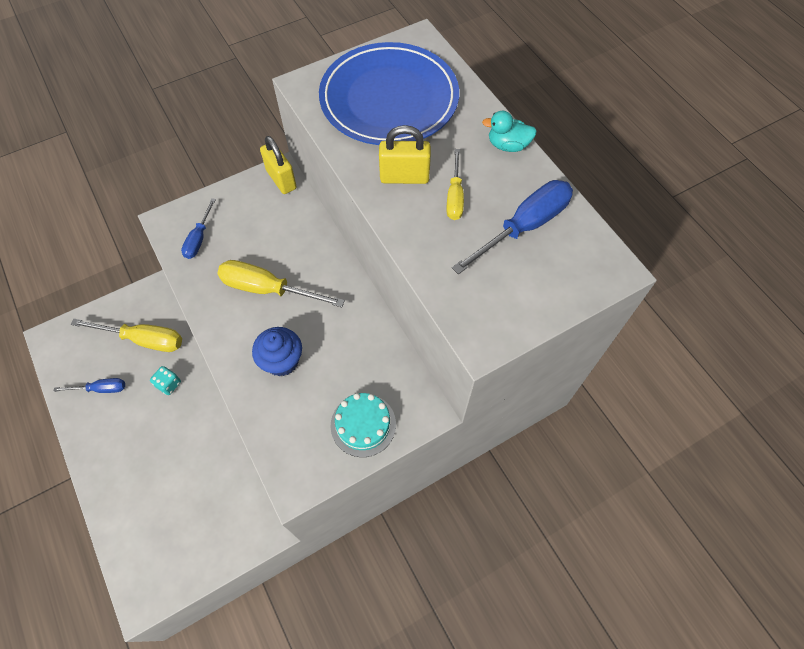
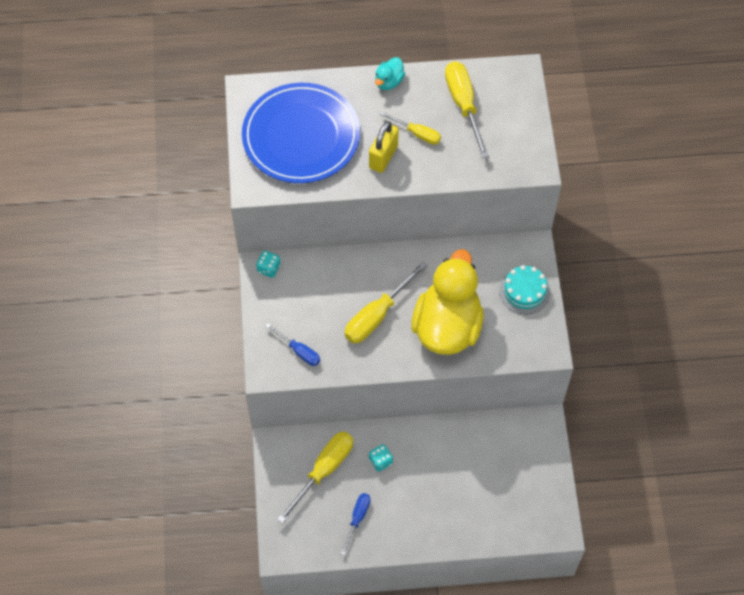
camera: 65 degrees left, 0 degrees up
(281, 179) = (269, 268): yellow padlock -> turquoise dice
(282, 361) = (447, 326): blue cupcake -> yellow duck
(524, 227) = (463, 105): blue screwdriver -> yellow screwdriver

